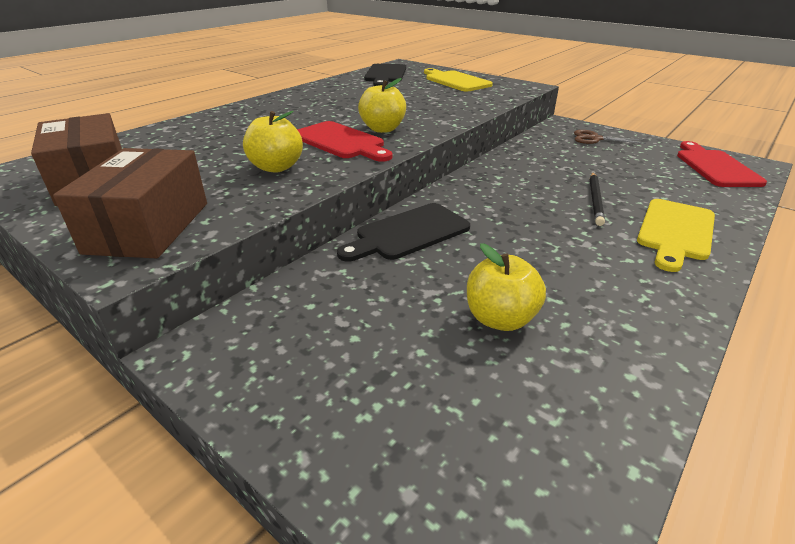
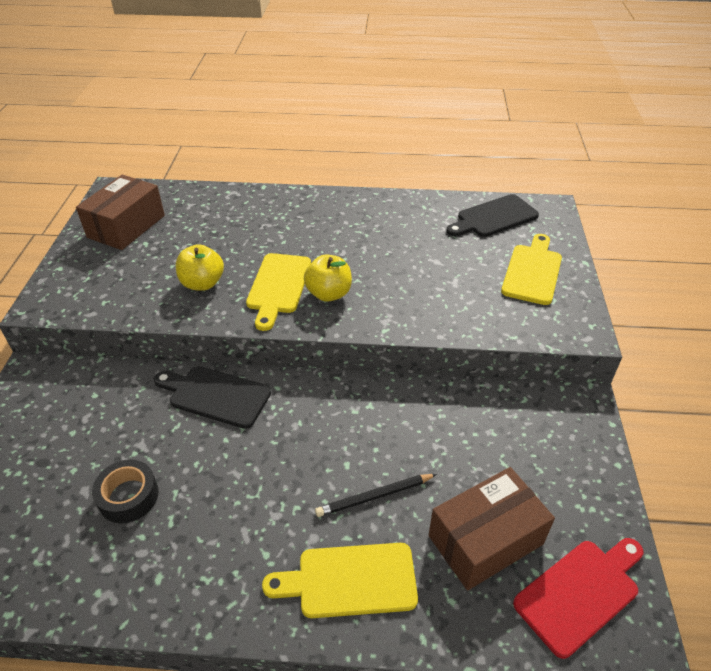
camera: 55 degrees right, 10 degrees up
(149, 227) = (84, 286): brown box -> brown box (485, 540)
(341, 142) = (278, 286): red cutting board -> yellow cutting board
(500, 319) = (128, 496): yellow apple -> black tape
(595, 139) = (558, 447): brown scissors -> none

